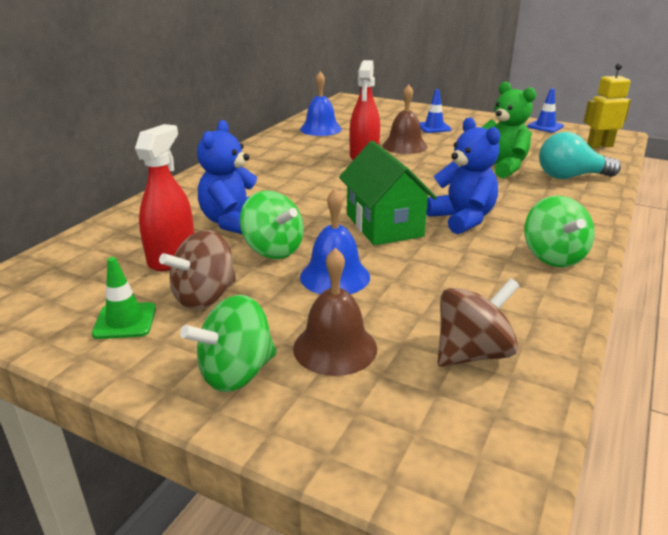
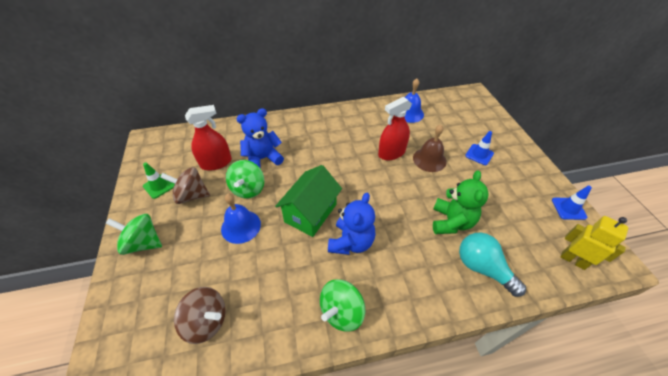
camera: 50 degrees right, 20 degrees up
(335, 347) = (180, 264): brown bell -> none

